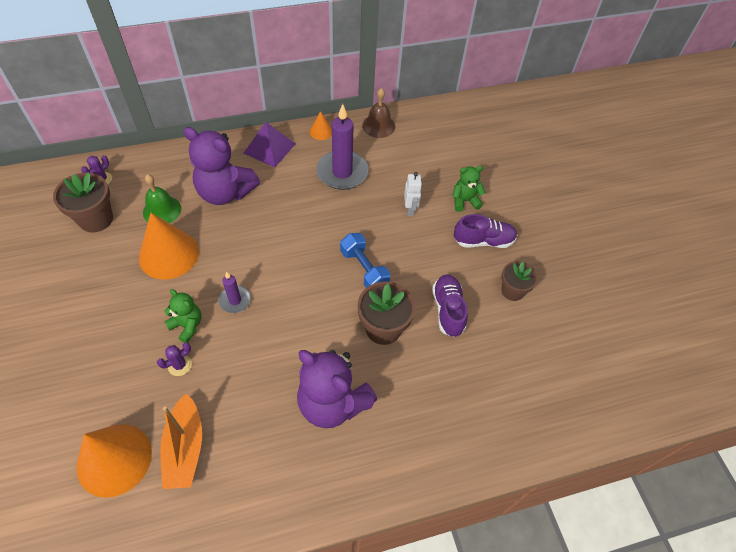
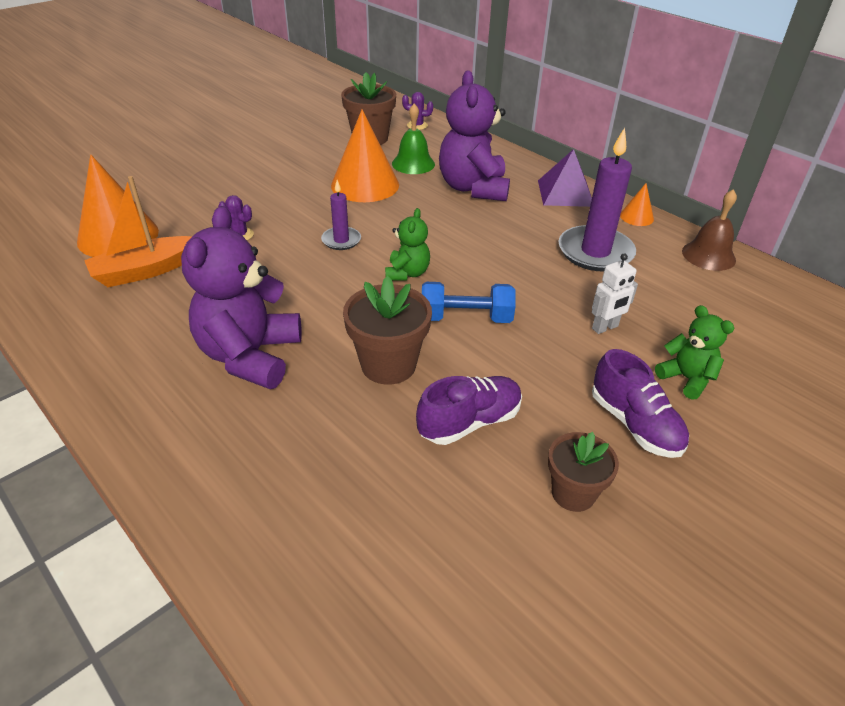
camera: 65 degrees right, 15 degrees down
(187, 325) = (289, 223): green teddy bear -> green teddy bear (407, 273)
(364, 269) = (466, 318): blue dumbbell -> blue dumbbell turned 60 degrees clockwise

